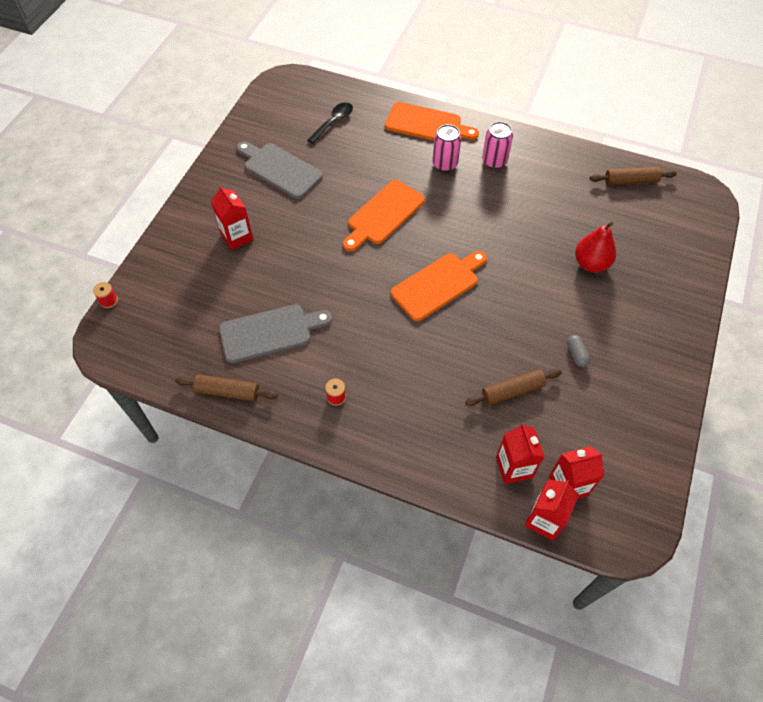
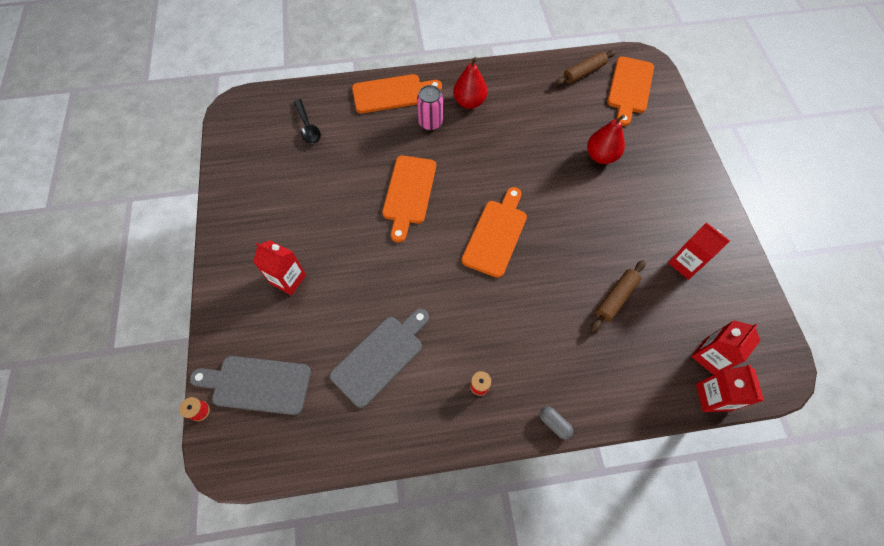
camera: 30 degrees left, 5 degrees up
(228, 391) = (379, 437): brown rolling pin -> none
(280, 169) = (287, 194): grey cutting board -> grey cutting board (257, 384)
(333, 122) = (308, 127): black spoon -> black spoon turned 150 degrees clockwise
(494, 161) = (469, 102): pink can -> red pear
(514, 467) = (661, 365): red carton -> red carton (685, 263)
(576, 354) = (641, 239): grey capsule -> grey capsule (554, 424)
(669, 215) = (629, 88): none -> orange cutting board

